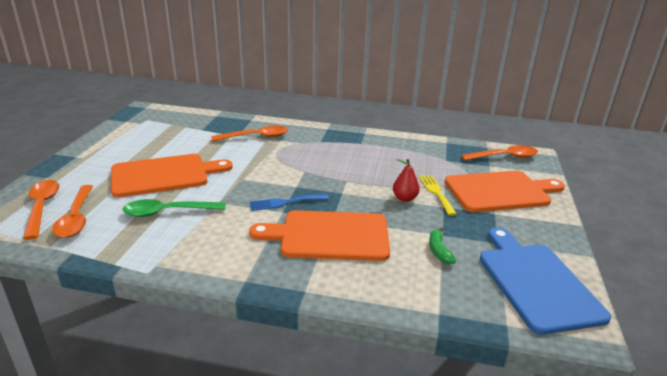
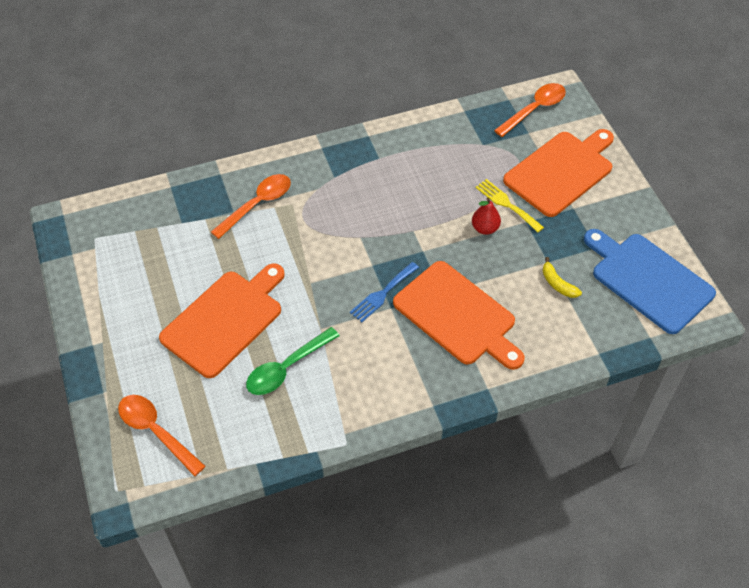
camera: 30 degrees left, 25 degrees up
(76, 218) = (208, 425): orange spoon -> none
(329, 236) = (457, 316): orange cutting board -> orange cutting board turned 105 degrees counterclockwise
(439, 251) = (557, 284): green banana -> yellow banana

